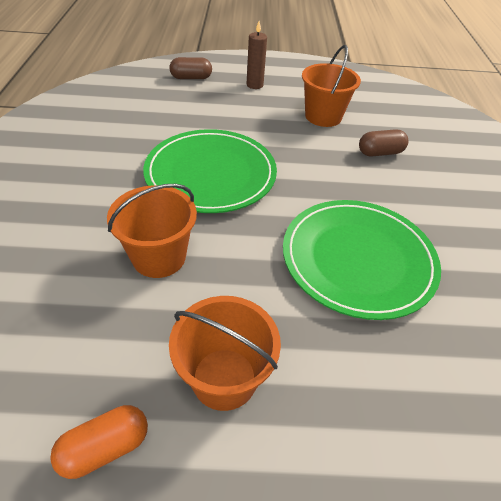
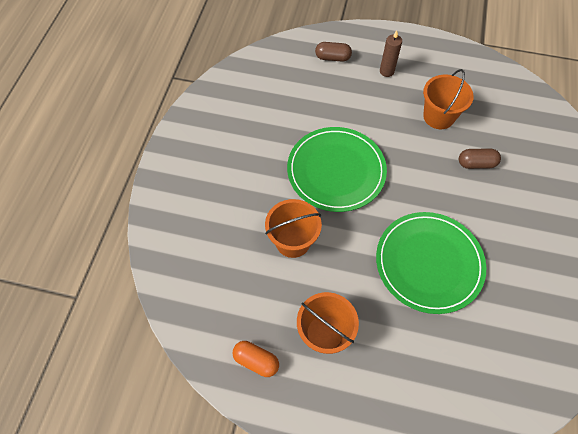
camera: 15 degrees right, 15 degrees up
(105, 447) = (256, 361): orange capsule -> orange capsule turned 45 degrees clockwise

